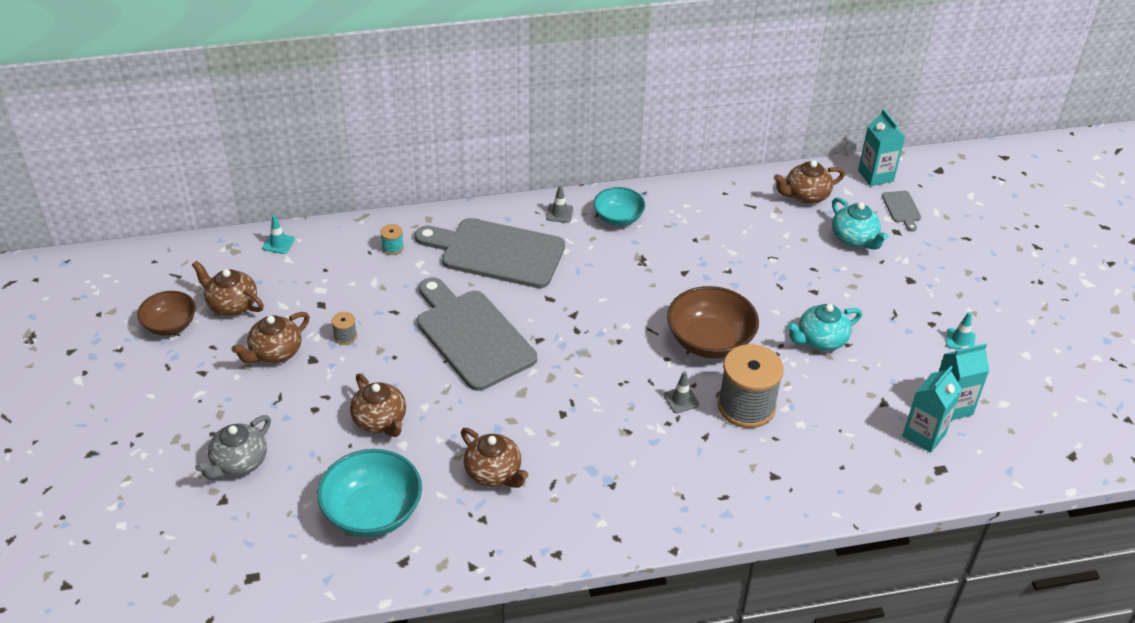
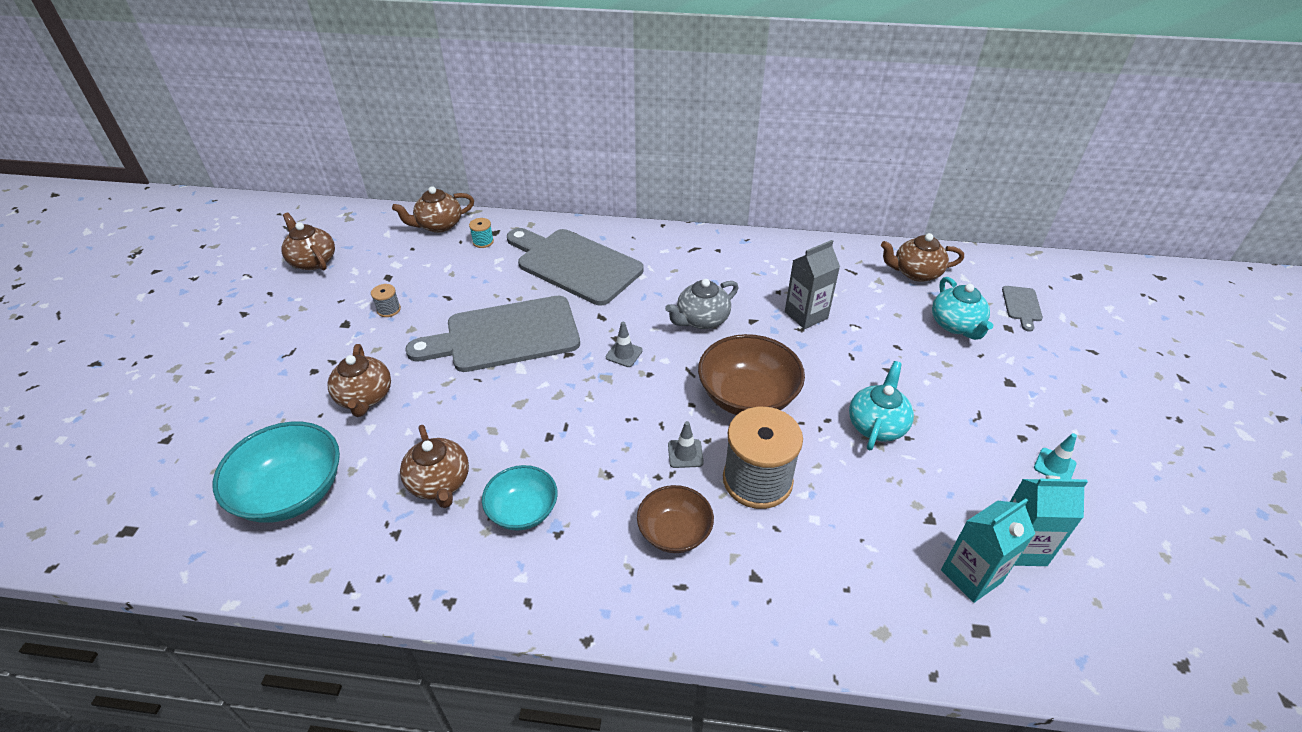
camera: 20 degrees right, 0 degrees up
(170, 325) = (250, 267): brown bowl -> brown bowl (674, 532)
(239, 463) = (208, 405): grey teapot -> grey teapot (701, 320)
(275, 352) = (317, 310): brown teapot -> brown teapot (439, 225)
(278, 243) = (388, 219): turquoise traffic cone -> none
(472, 336) = (505, 335): grey cutting board -> grey cutting board turned 90 degrees counterclockwise
(559, 213) = (654, 242): grey traffic cone -> grey traffic cone (624, 354)
(618, 218) = (709, 257): turquoise bowl -> turquoise bowl (523, 511)
(728, 257) = (806, 315): none -> grey carton
(820, 340) = (877, 425): turquoise teapot -> turquoise teapot turned 120 degrees clockwise
(875, 176) = (1001, 268): turquoise carton -> none

